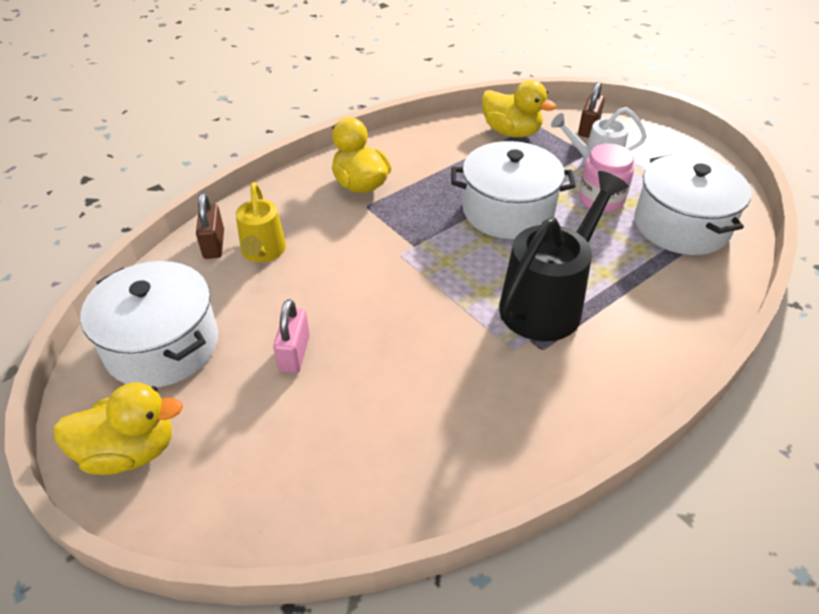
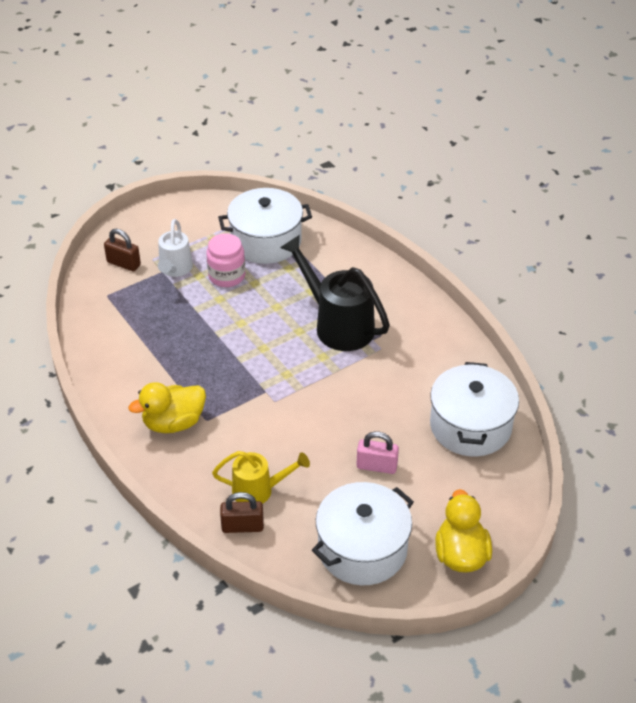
camera: 85 degrees left, 0 degrees up
(508, 211) = (231, 331): white pot -> white pot (470, 426)
(511, 132) = (115, 313): yellow duck -> none

